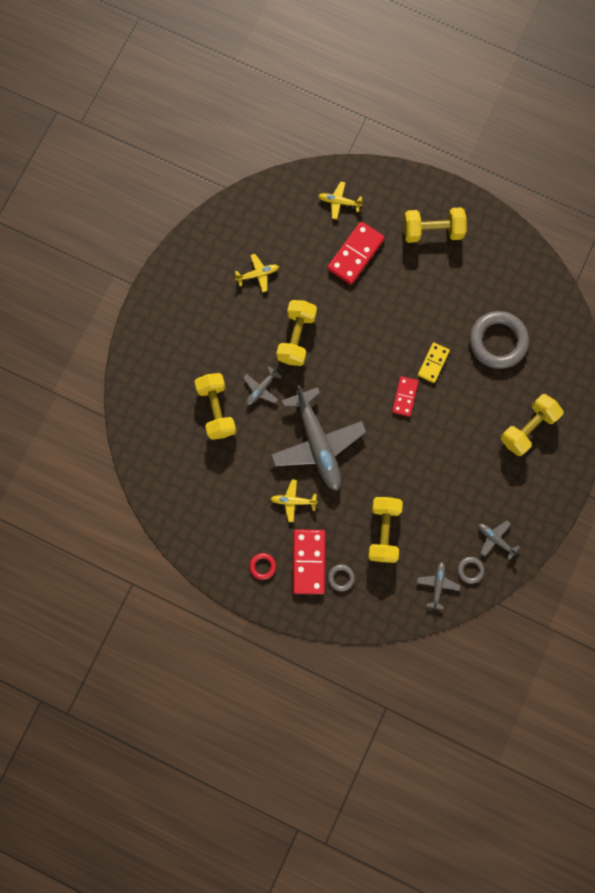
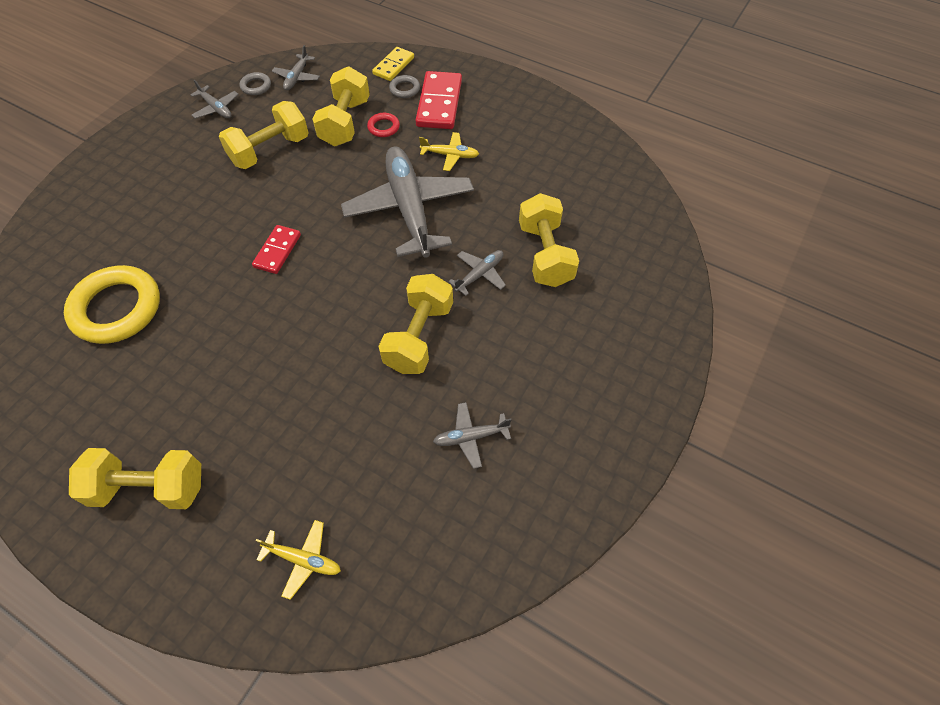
camera: 175 degrees left, 20 degrees down
(257, 274) = (471, 437): yellow plane -> grey plane
(262, 566) = (494, 103): red ring -> red ring (383, 127)
(355, 254) = (296, 457): red domino -> none
(433, 363) = (223, 288): yellow domino -> yellow domino (393, 66)
(497, 341) = (117, 308): grey ring -> yellow ring
(527, 428) = (125, 206): yellow dumbbell -> yellow dumbbell (270, 151)

